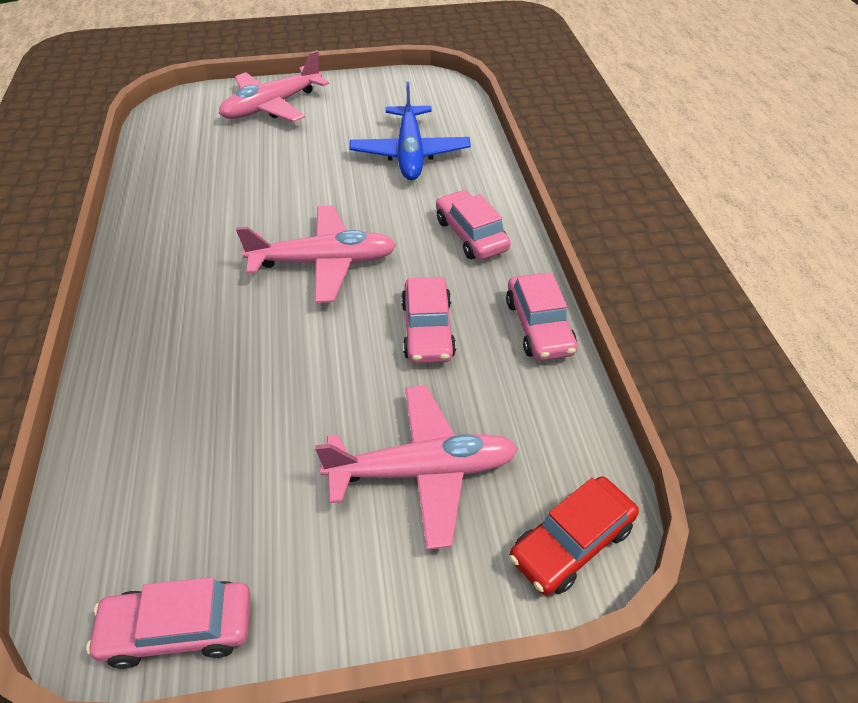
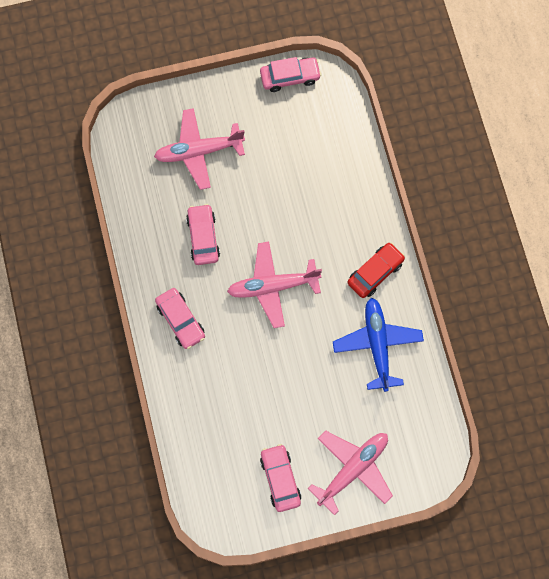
camera: 175 degrees right, 25 degrees up
(410, 153) = (230, 410): blue plane -> blue plane (377, 345)
(538, 326) = (139, 245): pink car -> pink car (280, 479)
(571, 542) = (131, 123): red car -> red car (375, 272)

